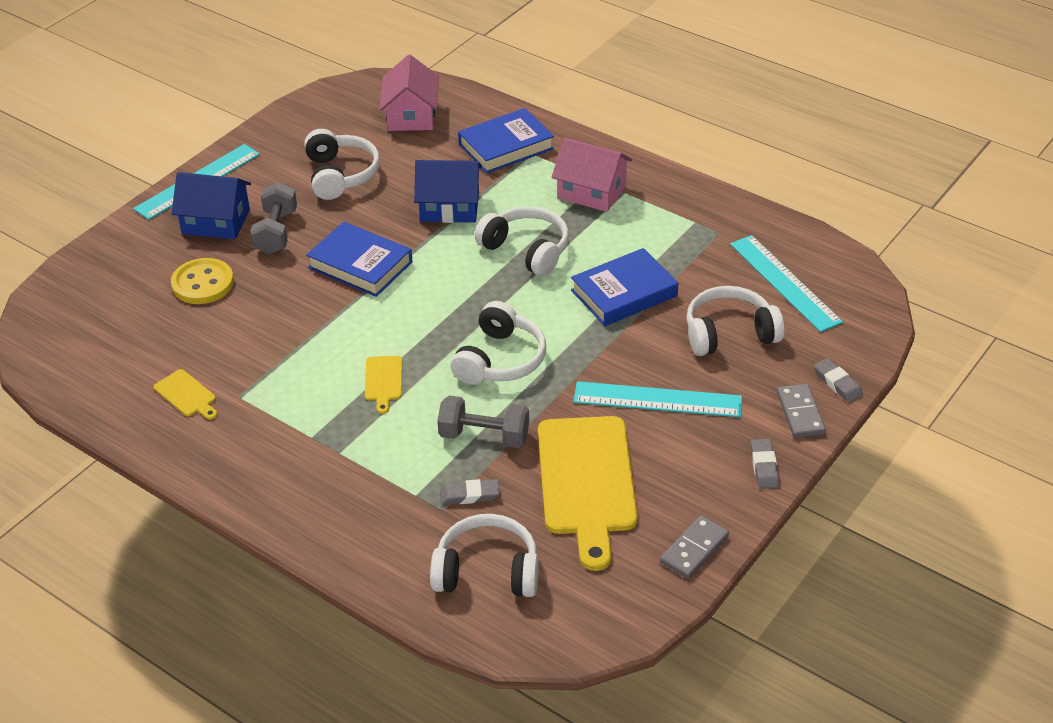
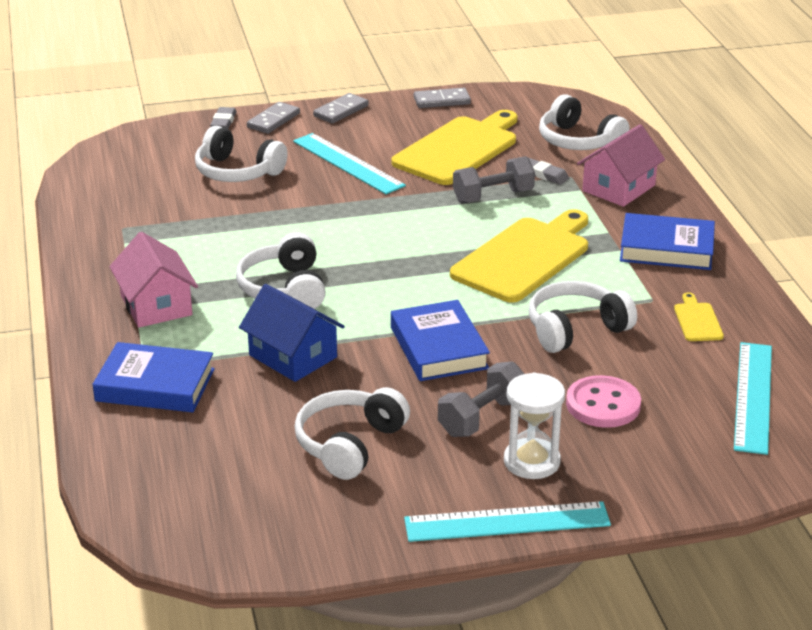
camera: 140 degrees left, 10 degrees down
(203, 283) = (603, 404): yellow button -> pink button
(216, 222) = (531, 461): blue house -> white hourglass
(383, 381) = (525, 257): yellow cutting board -> yellow cutting board, size x2.32
(411, 115) = (188, 473): pink house -> pink house (618, 188)
(484, 436) = (493, 196): grey dumbbell -> grey dumbbell turned 75 degrees counterclockwise
(500, 360) = (419, 230): white headphones -> white headphones (575, 329)
(624, 293) = (263, 225): blue book -> blue book (666, 248)
(764, 467) = (341, 111): grey eraser -> grey domino
(785, 282) = (144, 179): turquoise ruler -> turquoise ruler (753, 396)

